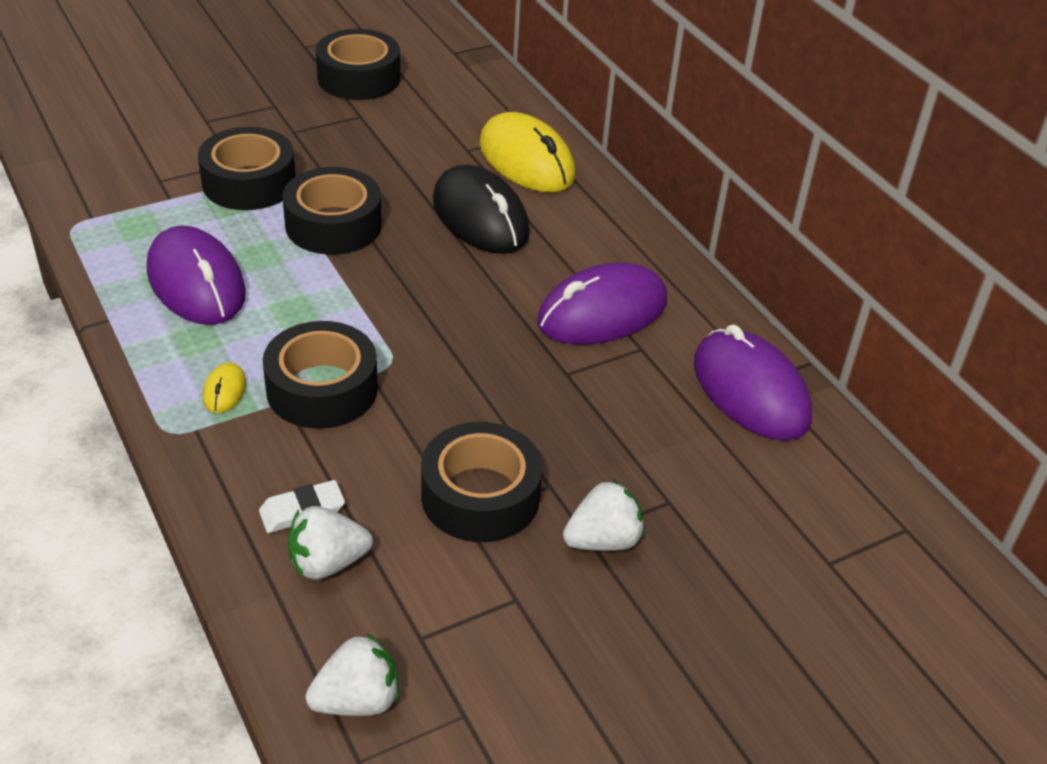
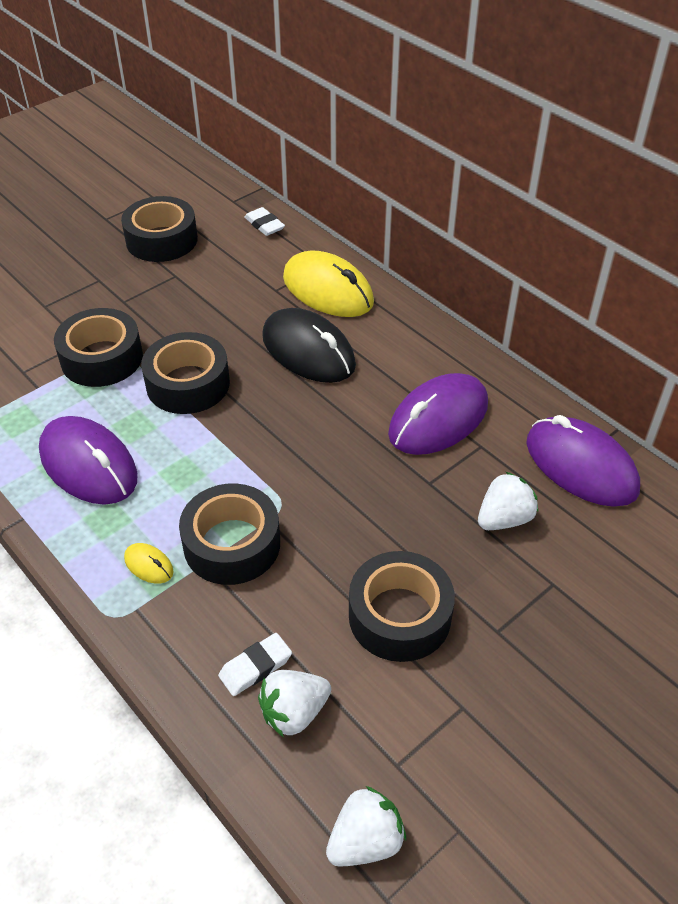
camera: 10 degrees left, 5 degrees up
(224, 391) = (149, 565): yellow mouse -> yellow mouse turned 45 degrees counterclockwise
(480, 82) = (264, 225): none -> white eraser
(603, 540) = (513, 633): white strawberry -> white strawberry (504, 519)

